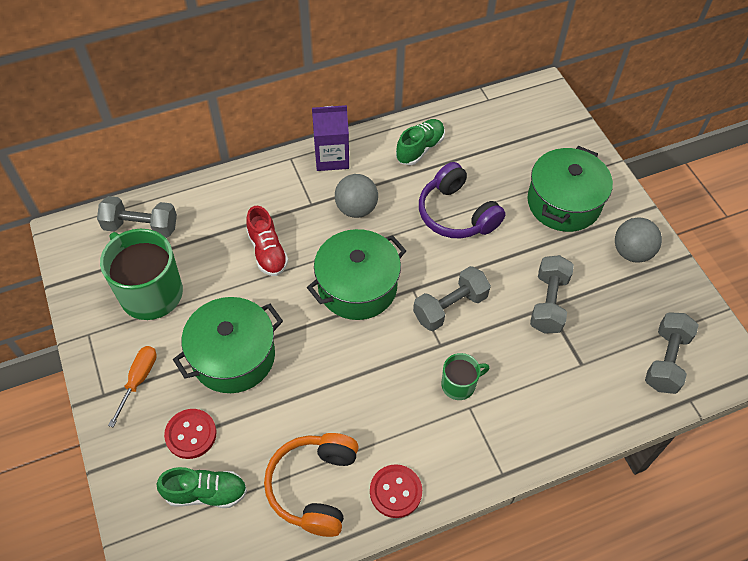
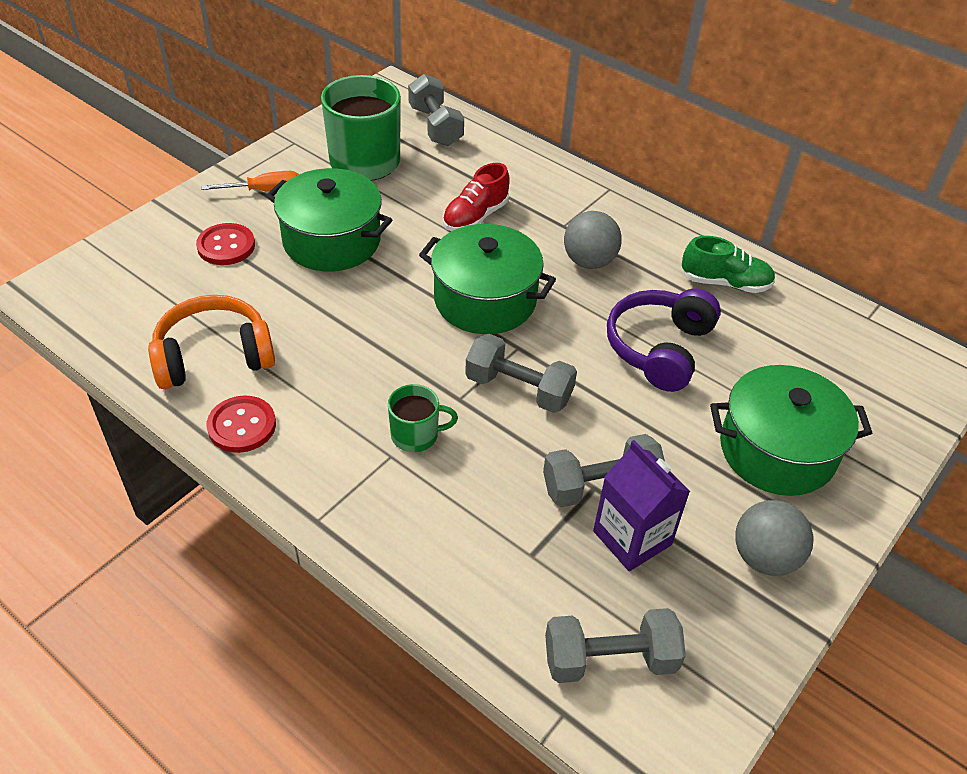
camera: 60 degrees right, 10 degrees down
(206, 493) = (167, 280): green shoe -> none
(331, 157) = (640, 217): purple carton -> purple carton (632, 538)
(459, 384) = (416, 435): green mug -> green mug turned 45 degrees counterclockwise

